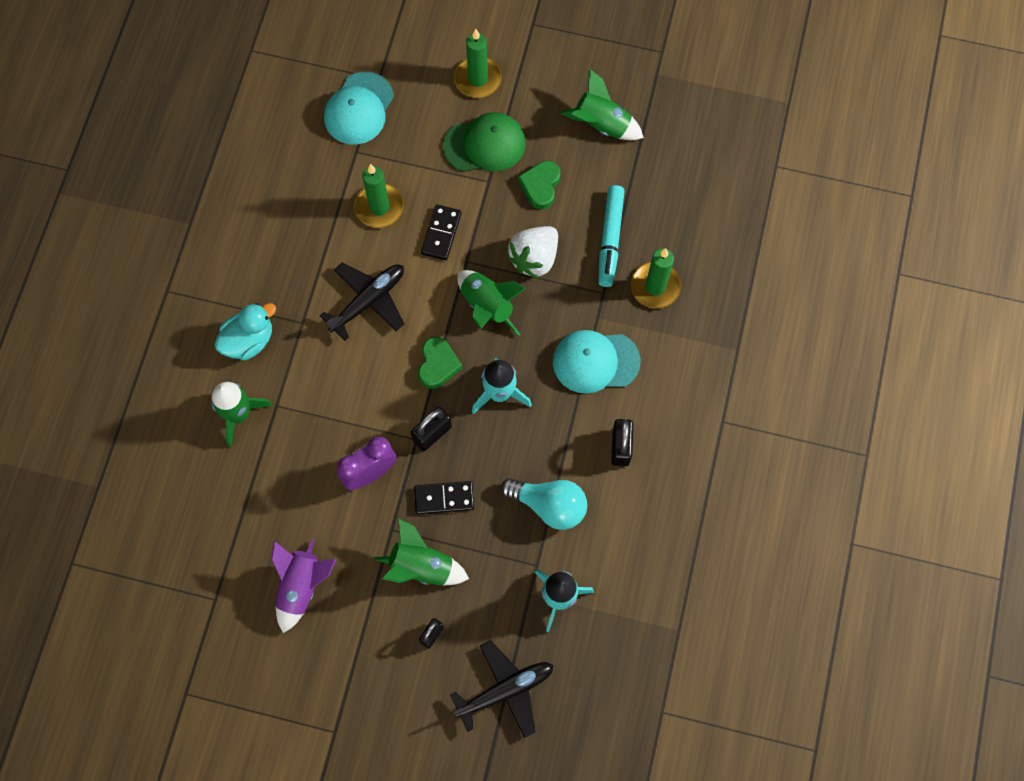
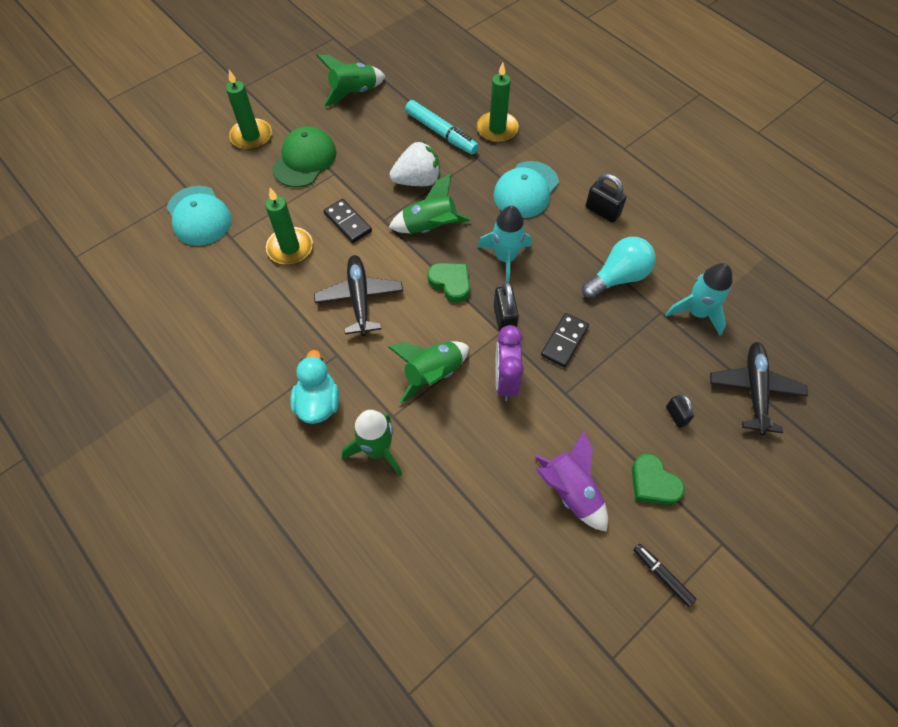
camera: 55 degrees left, 10 degrees down
(275, 697) = (662, 575): none -> black marker
(422, 566) = (612, 389): green rocket -> green rocket (433, 374)
(534, 258) = (417, 180): white strawberry -> white strawberry turned 90 degrees counterclockwise
(540, 186) = (366, 147): green heart -> green heart (653, 483)

